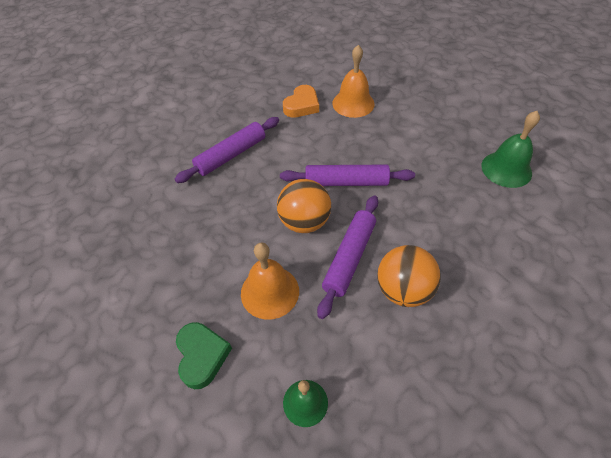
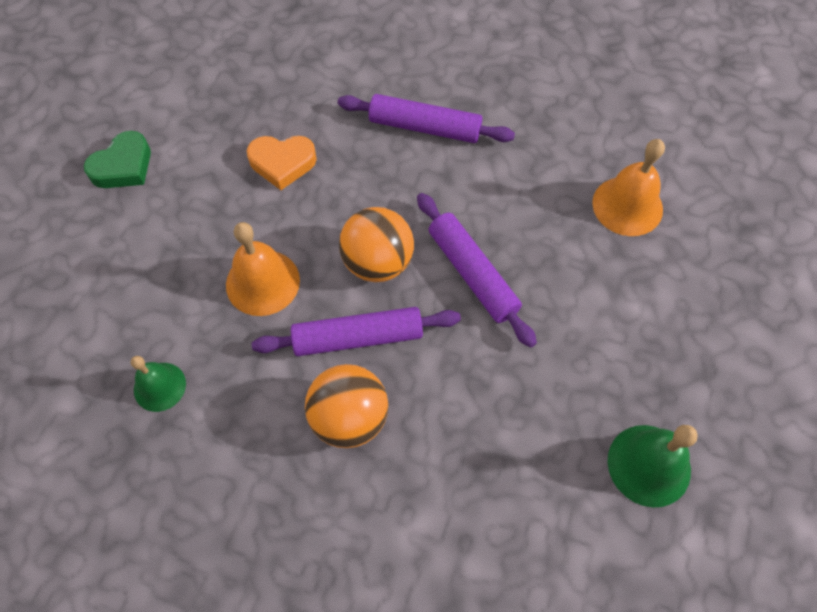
camera: 55 degrees right, 10 degrees up
(202, 356) = (157, 266): green heart -> green heart (123, 166)
(302, 105) = (572, 149): orange heart -> orange heart (282, 163)

